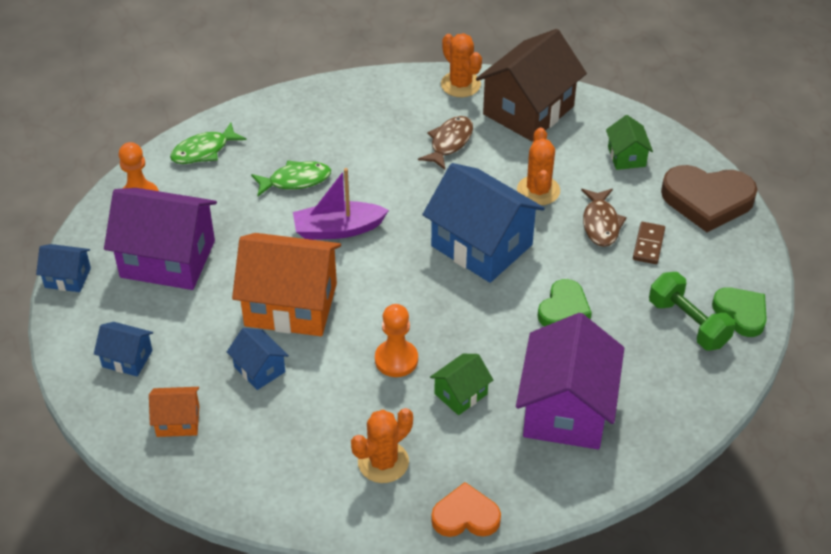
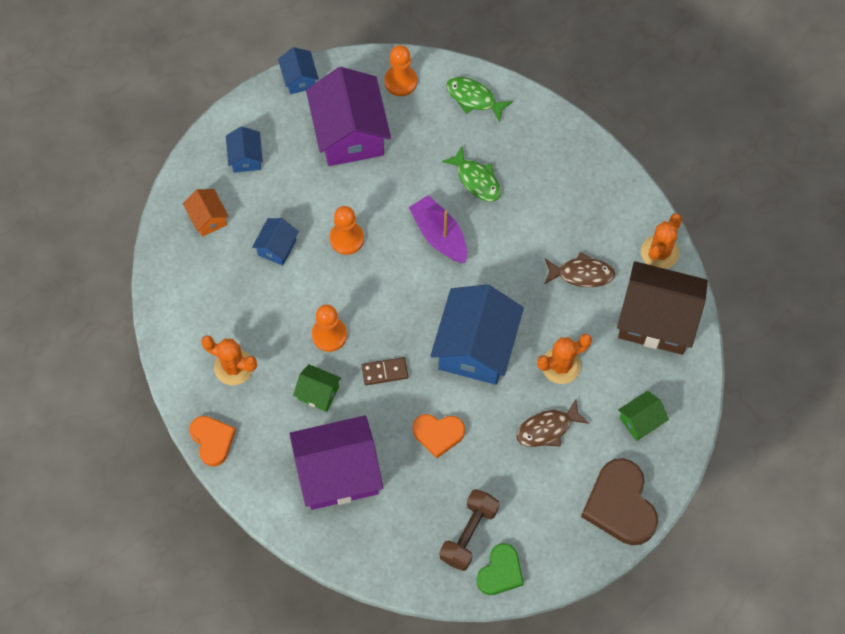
camera: 65 degrees right, 20 degrees up
(291, 305) = (346, 239): orange house -> orange pawn
(563, 309) = (438, 434): green heart -> orange heart
(648, 245) = (542, 475): brown domino -> brown domino (384, 372)
(688, 323) = (469, 534): green dumbbell -> brown dumbbell

